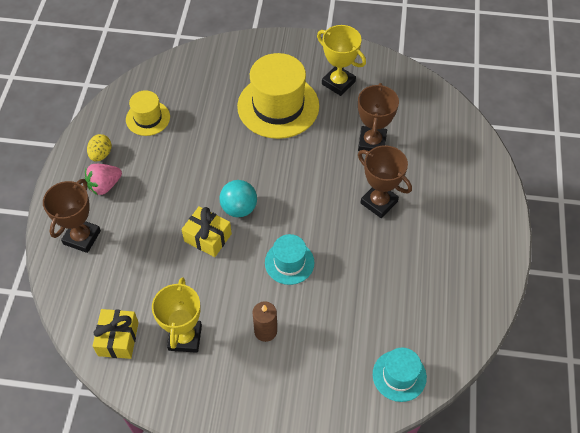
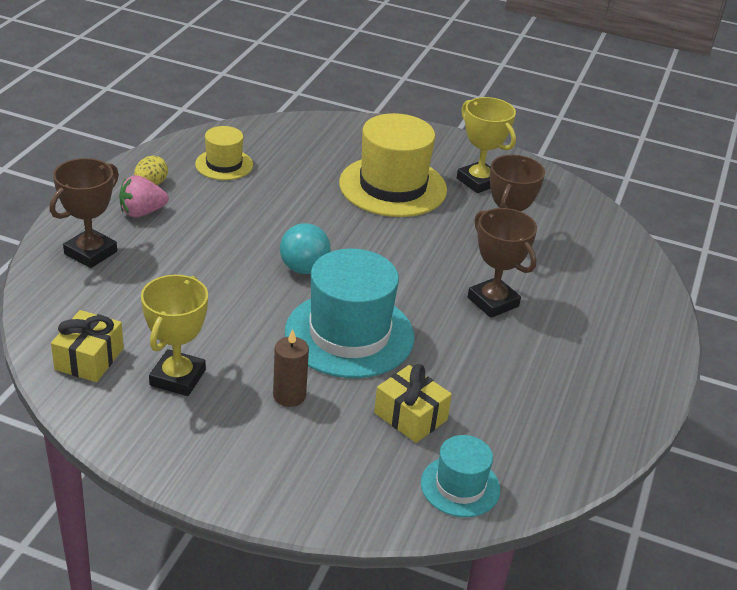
camera: 10 degrees right, 20 degrees down
(208, 237) = (251, 287): yellow gift -> yellow gift (410, 416)
(289, 262) = (349, 334): turquoise hat -> turquoise hat, size x1.87

